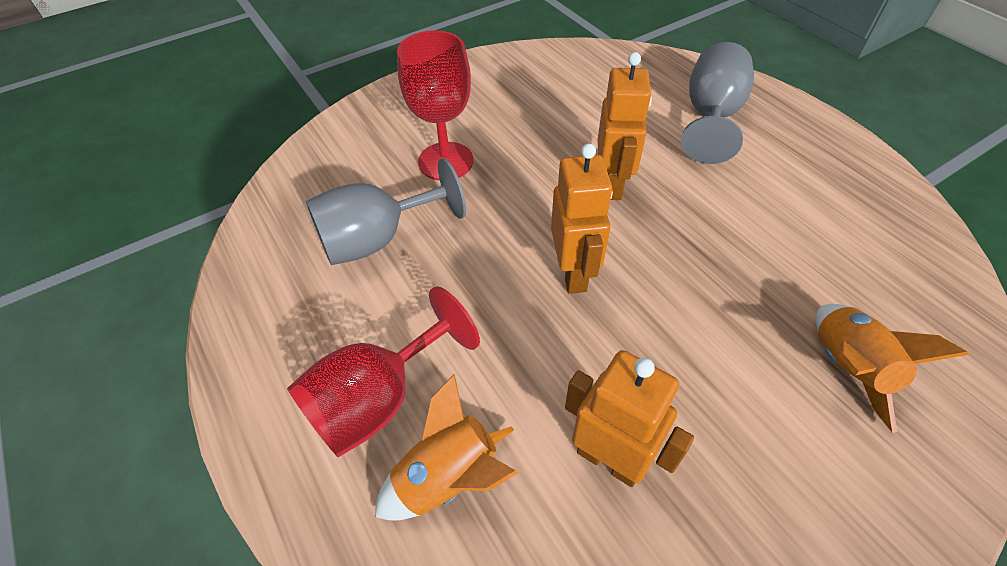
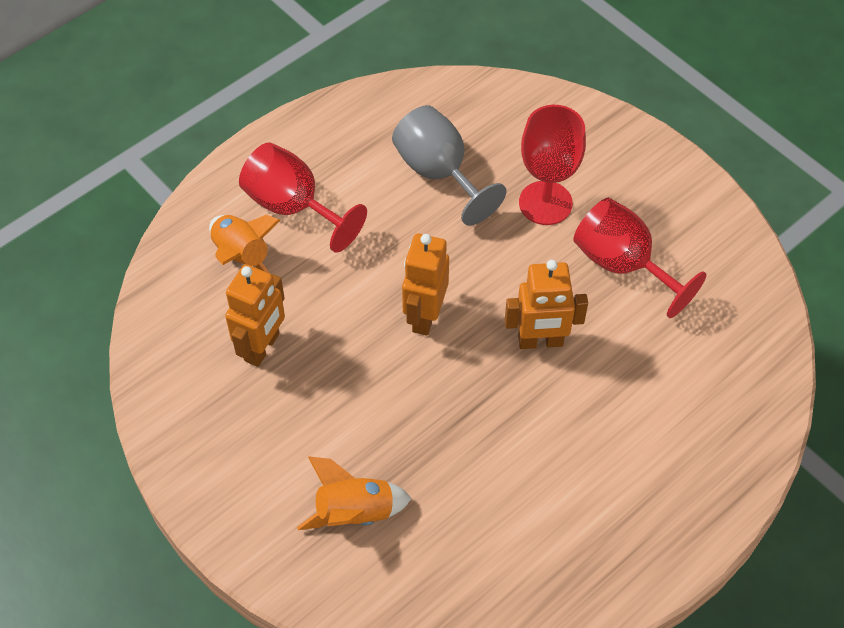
camera: 80 degrees right, 5 degrees up
(530, 121) = (622, 265): none -> red goblet
(573, 273) = (424, 316): orange robot -> orange robot turned 120 degrees clockwise
(711, 117) = (671, 434): grey goblet -> none

